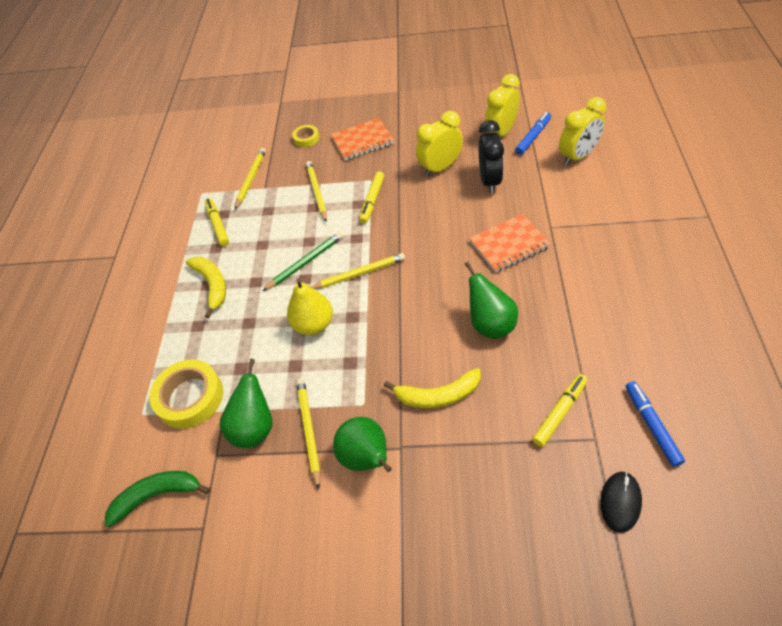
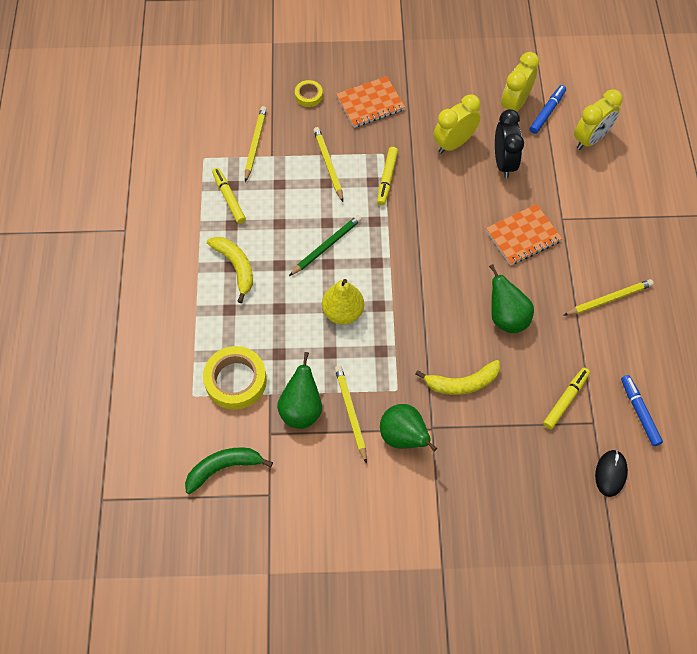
camera: 10 degrees left, 10 degrees up
(359, 274) = (381, 261): yellow pencil -> yellow pencil (609, 299)

